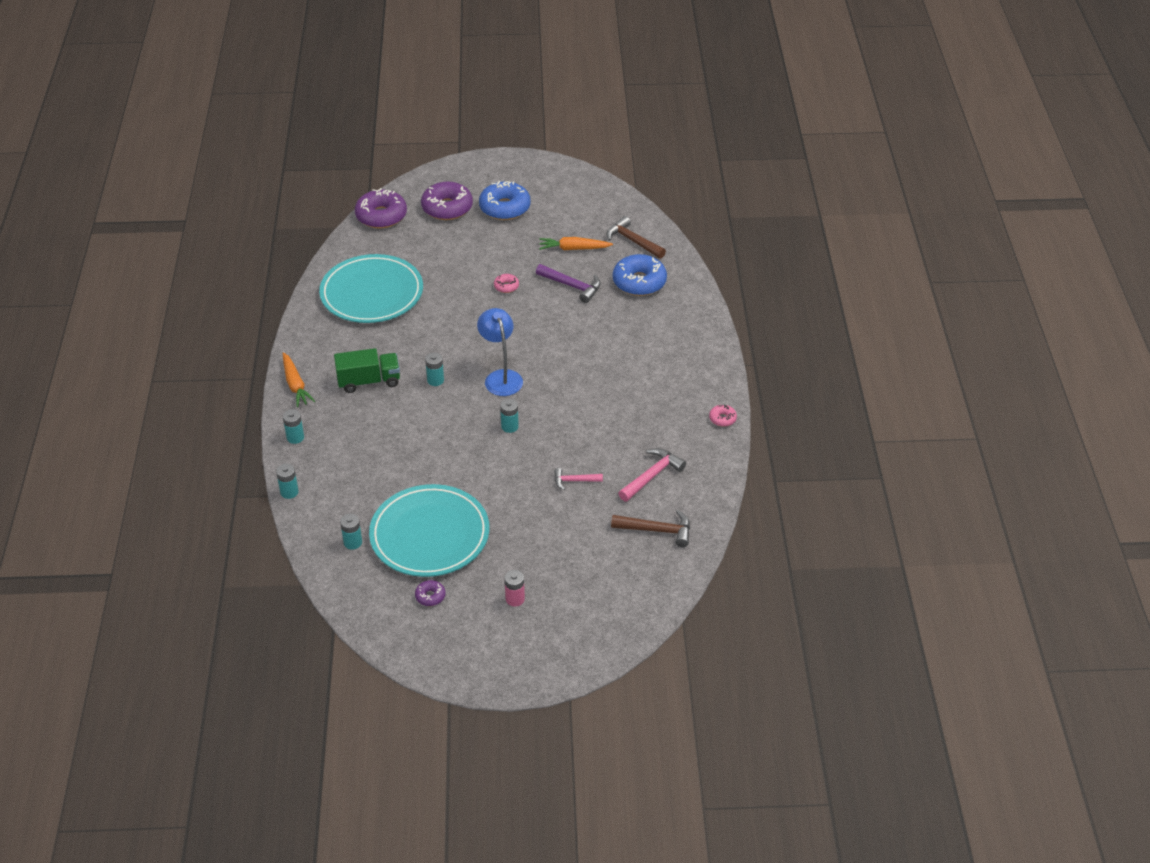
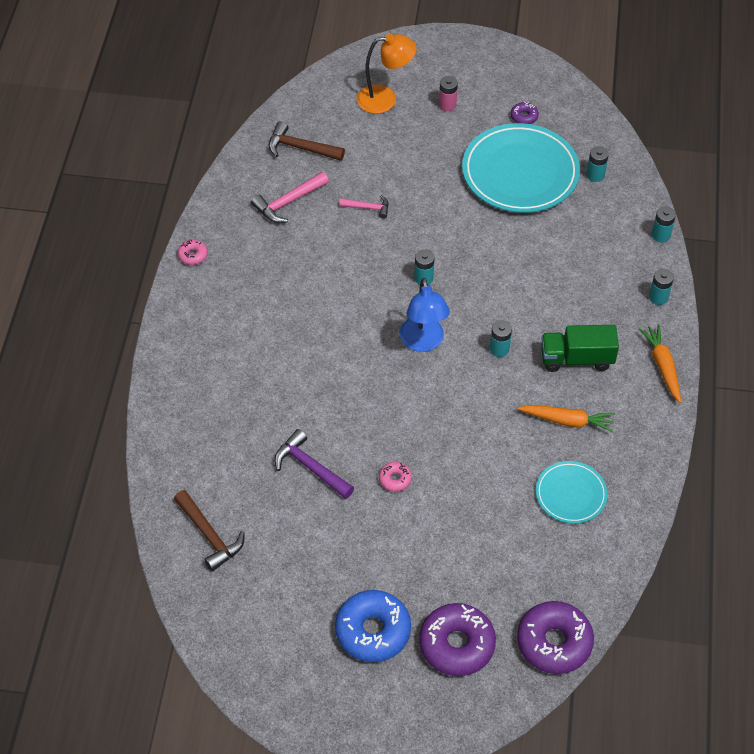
camera: 170 degrees left, 10 degrees up
(372, 293) = (570, 494): turquoise plate -> turquoise plate, size x0.53
(573, 249) = (293, 533): orange carrot -> orange carrot (567, 421)
(583, 596) = (385, 99): none -> orange lamp
(639, 282) = (223, 461): blue donut -> none

